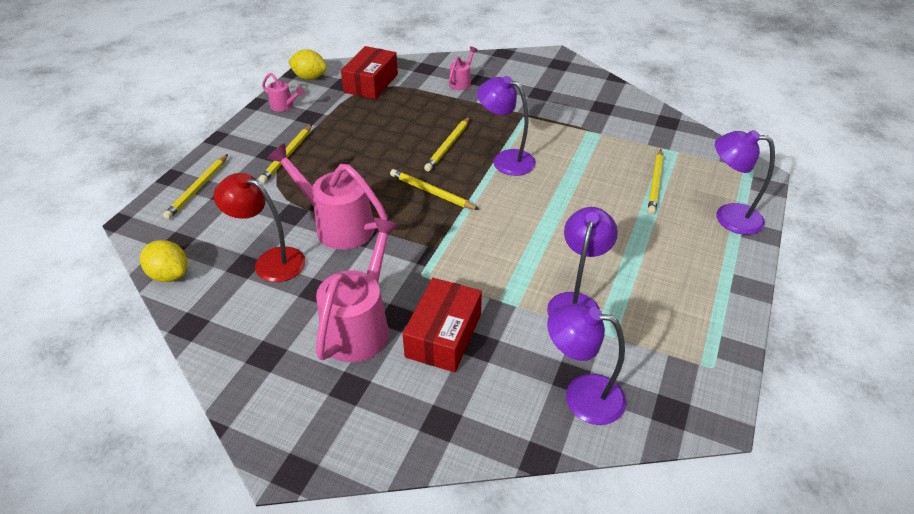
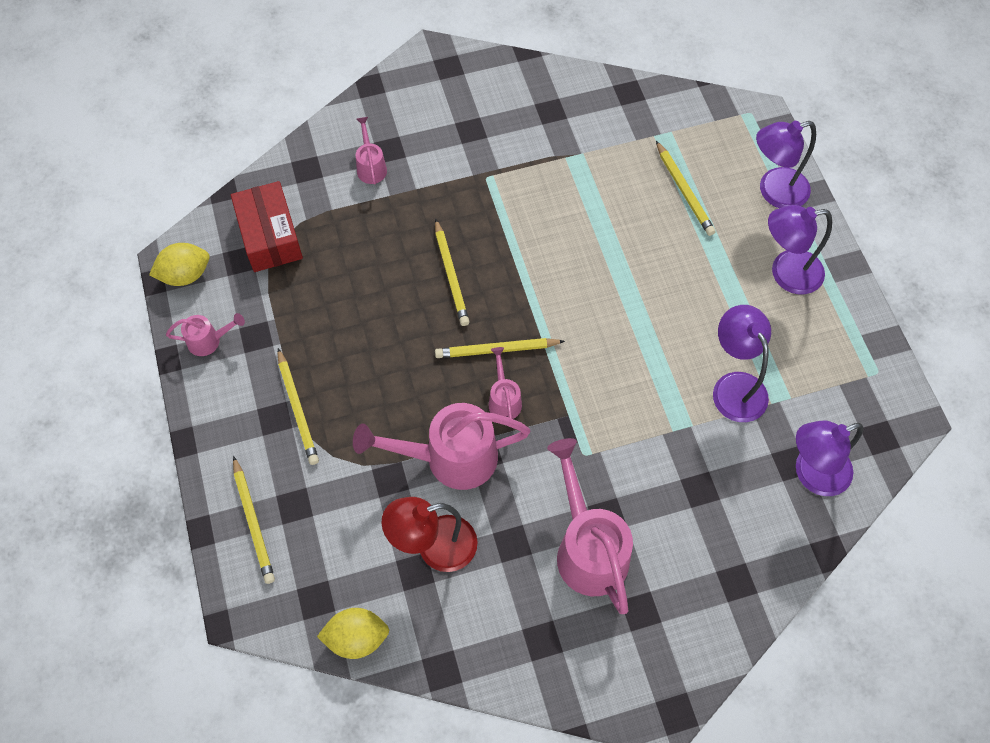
camera: 40 degrees left, 20 degrees up
(405, 217) = (504, 399): none -> pink watering can
(444, 335) = (663, 502): red box -> none
(505, 160) = (525, 255): purple lamp -> purple lamp (786, 273)

